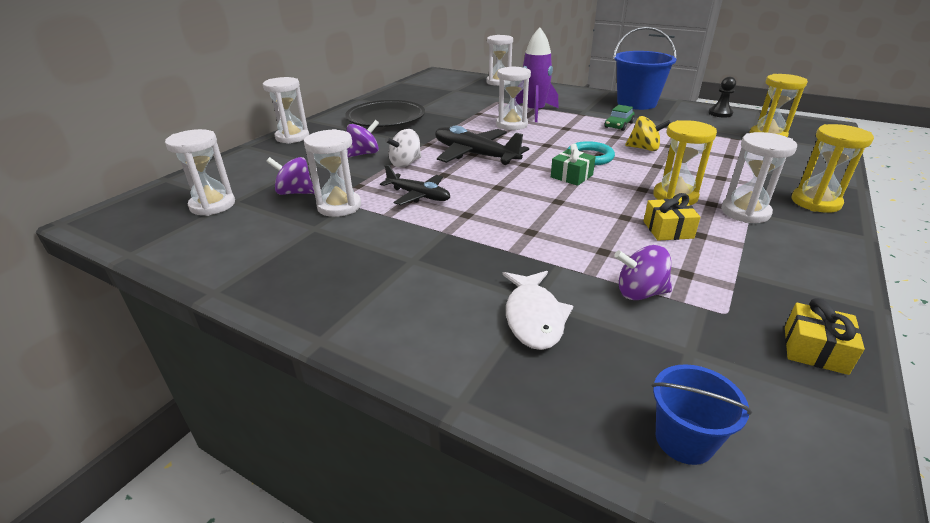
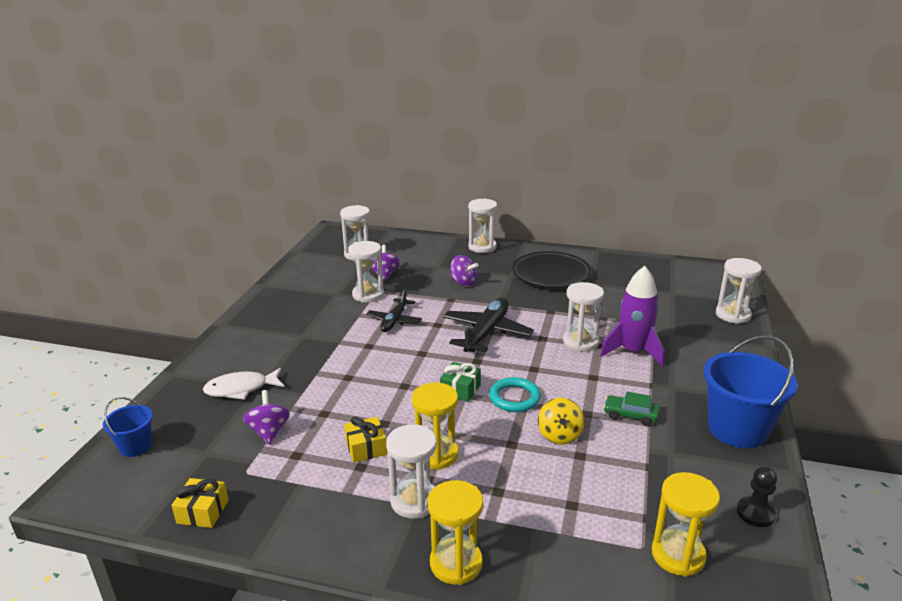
camera: 75 degrees right, 5 degrees down
(405, 163) = (452, 304): white spinning top -> none

